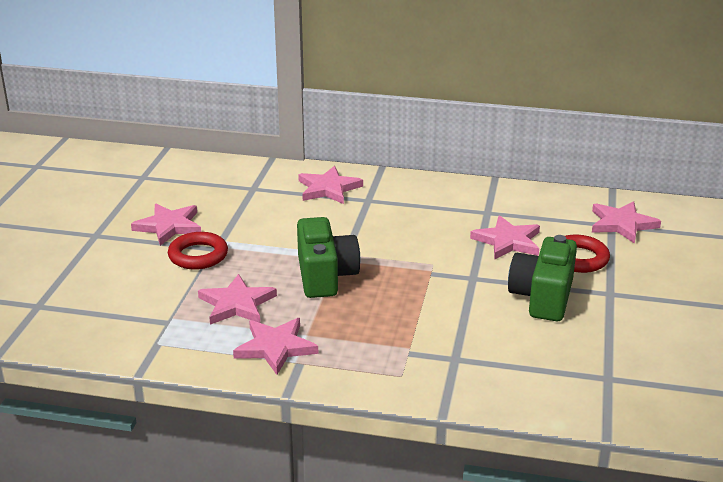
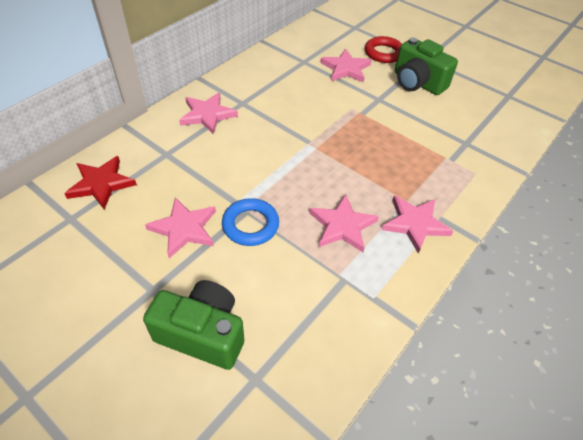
camera: 65 degrees left, 20 degrees up
(190, 174) = (101, 184): none -> red star
(198, 255) = (250, 225): red ring -> blue ring
(325, 276) = (333, 163): green camera -> green camera (202, 334)
(622, 224) = (357, 24): pink star -> none

